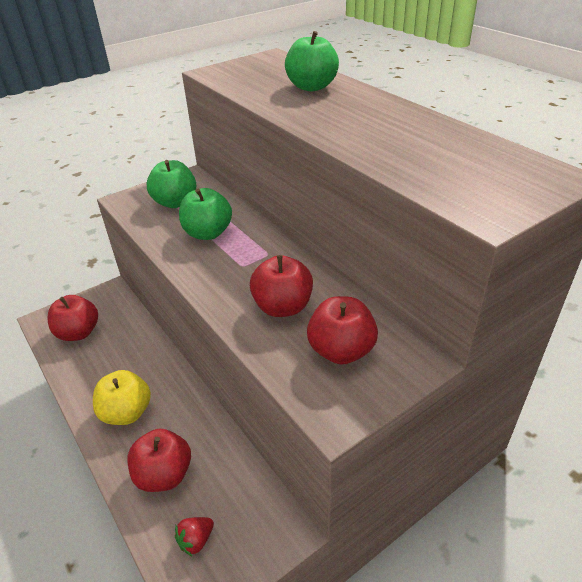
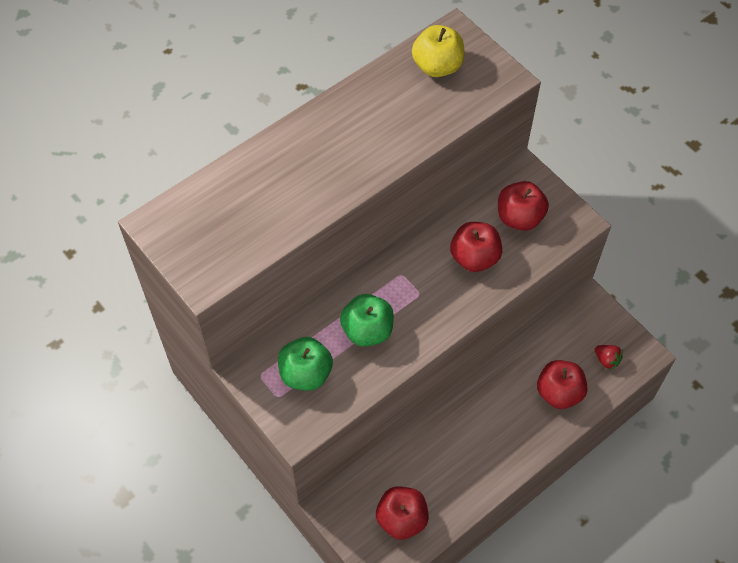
camera: 95 degrees left, 20 degrees up
(127, 412) = (502, 438): yellow apple -> yellow apple (437, 66)
(311, 87) = (266, 179): green apple -> none

